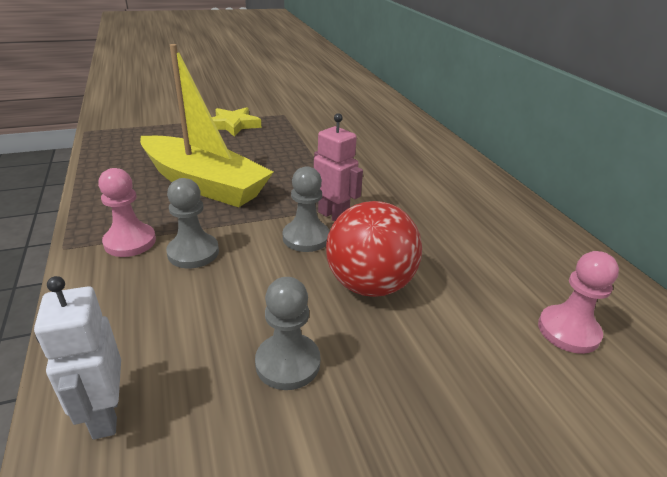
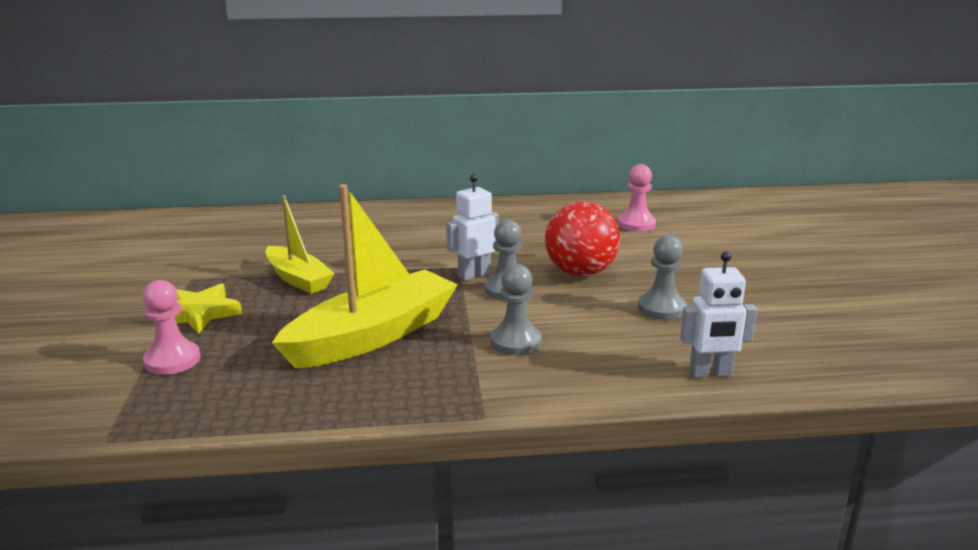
camera: 75 degrees left, 10 degrees down
(130, 242) = (485, 376): pink pawn -> pink pawn (172, 360)
(294, 144) = (298, 279): none -> yellow boat
(333, 216) = (474, 275): pink robot -> white robot

